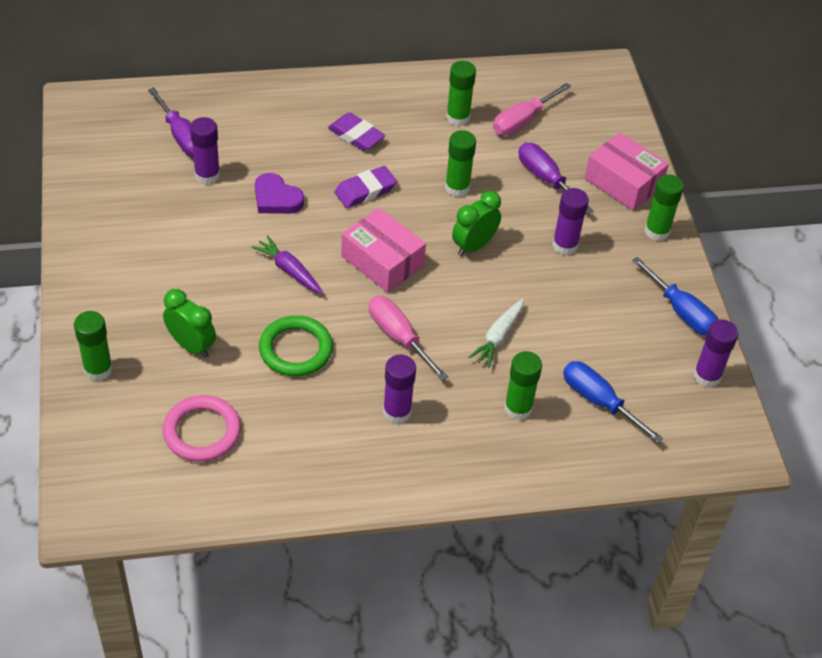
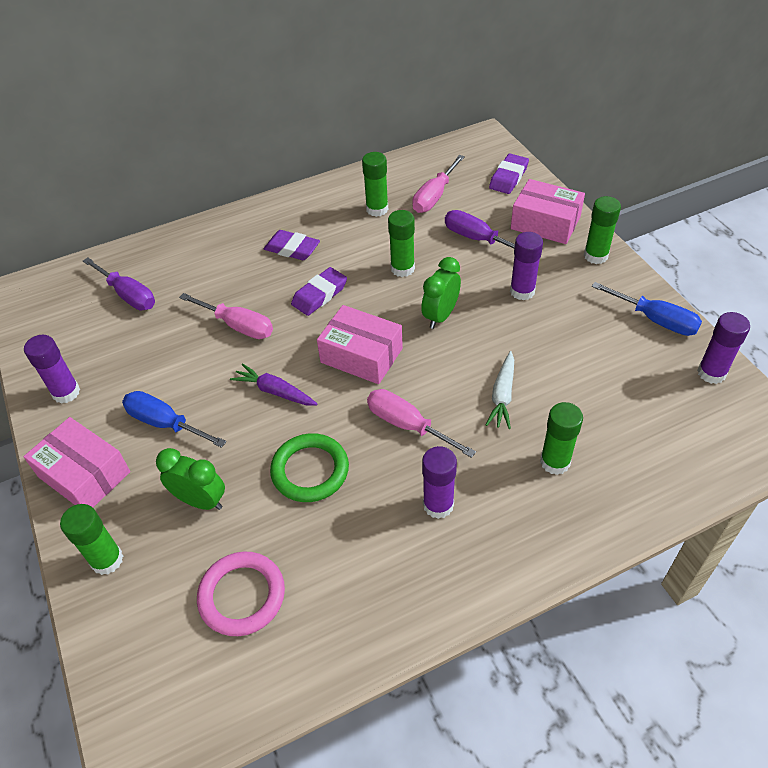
camera: 10 degrees left, 0 degrees up
(97, 293) = (84, 474): none -> pink box
(207, 175) = (164, 323): purple glue stick -> purple glue stick (66, 392)
(276, 198) = (238, 326): purple heart -> pink screwdriver
(599, 401) = (627, 429): blue screwdriver -> blue screwdriver (165, 423)
(609, 122) = (508, 177): none -> purple eraser

